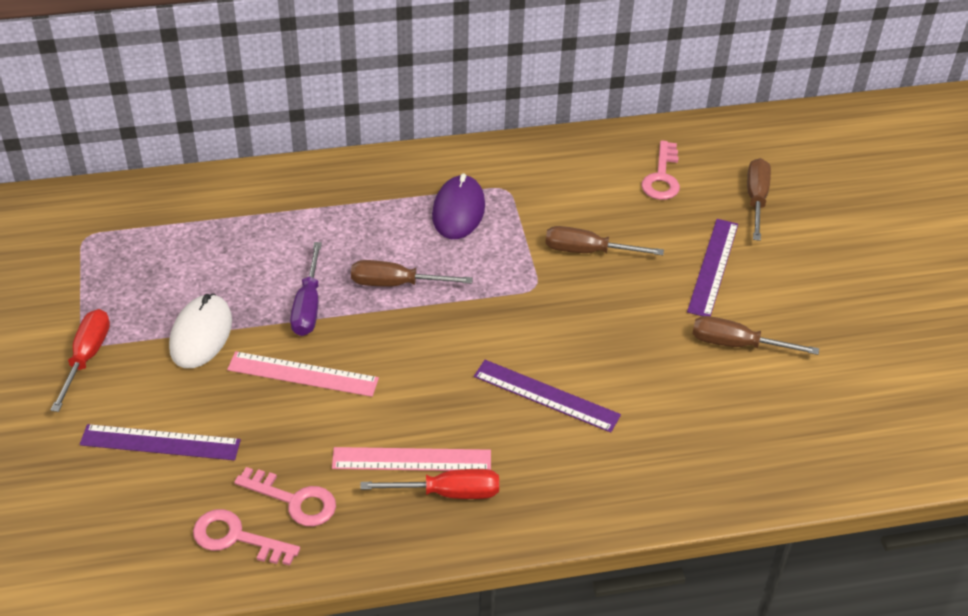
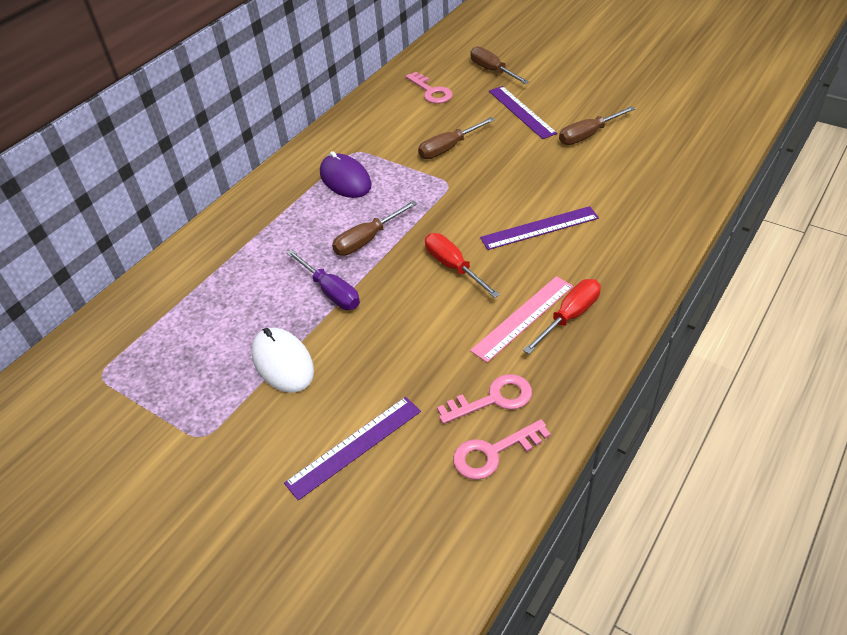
camera: 40 degrees left, 0 degrees up
(87, 357) = (217, 443): red screwdriver -> red screwdriver (453, 267)
(303, 374) = (386, 329): pink ruler -> none

